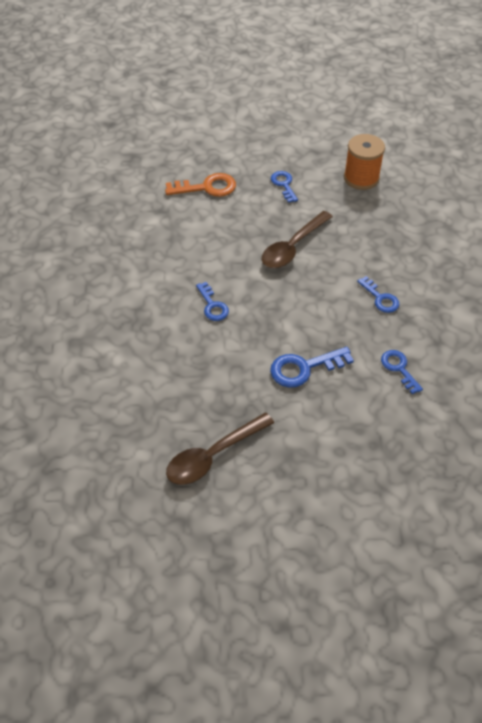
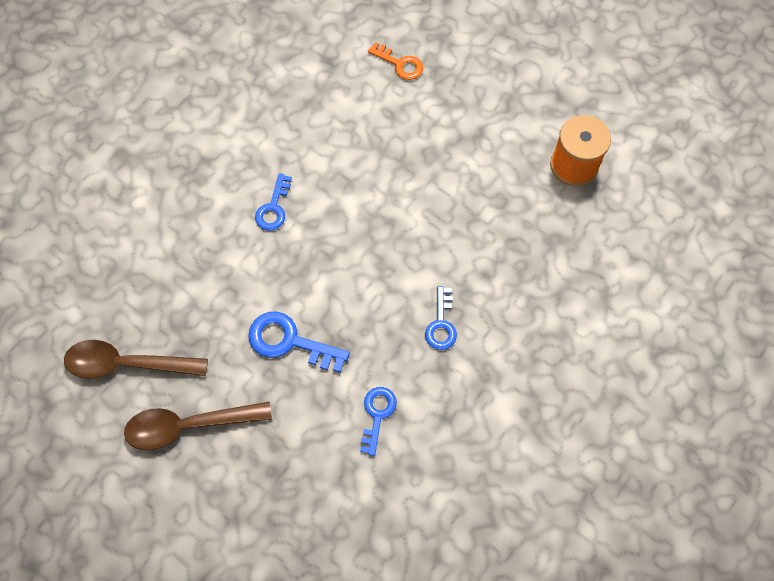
camera: 40 degrees right, 15 degrees up
(206, 187) = (400, 64): orange key -> orange key, size x0.65
(284, 185) = (482, 115): blue key -> none
(293, 247) = (415, 198): brown spoon -> brown spoon (189, 425)

